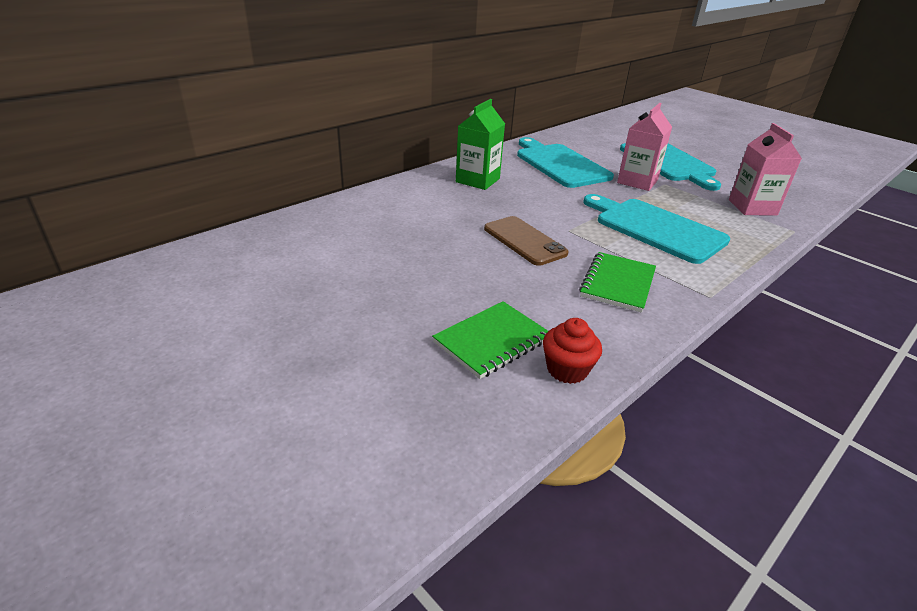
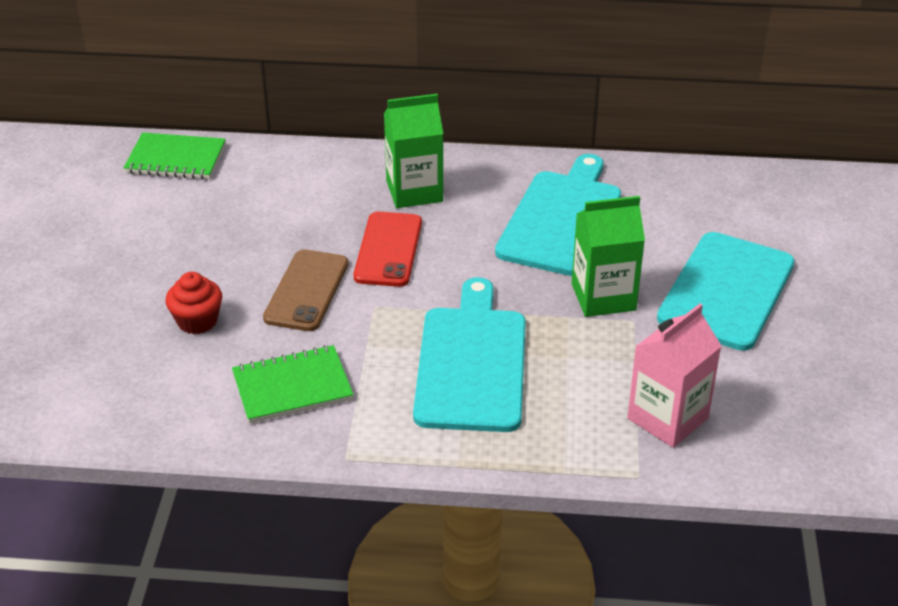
camera: 50 degrees right, 5 degrees up
(492, 341) = (96, 359): green notebook -> green notebook (176, 159)
(520, 206) = (388, 250): none -> red phone
(567, 370) = (99, 418): red cupcake -> red cupcake (197, 321)
(637, 181) = (603, 297): pink carton -> green carton

